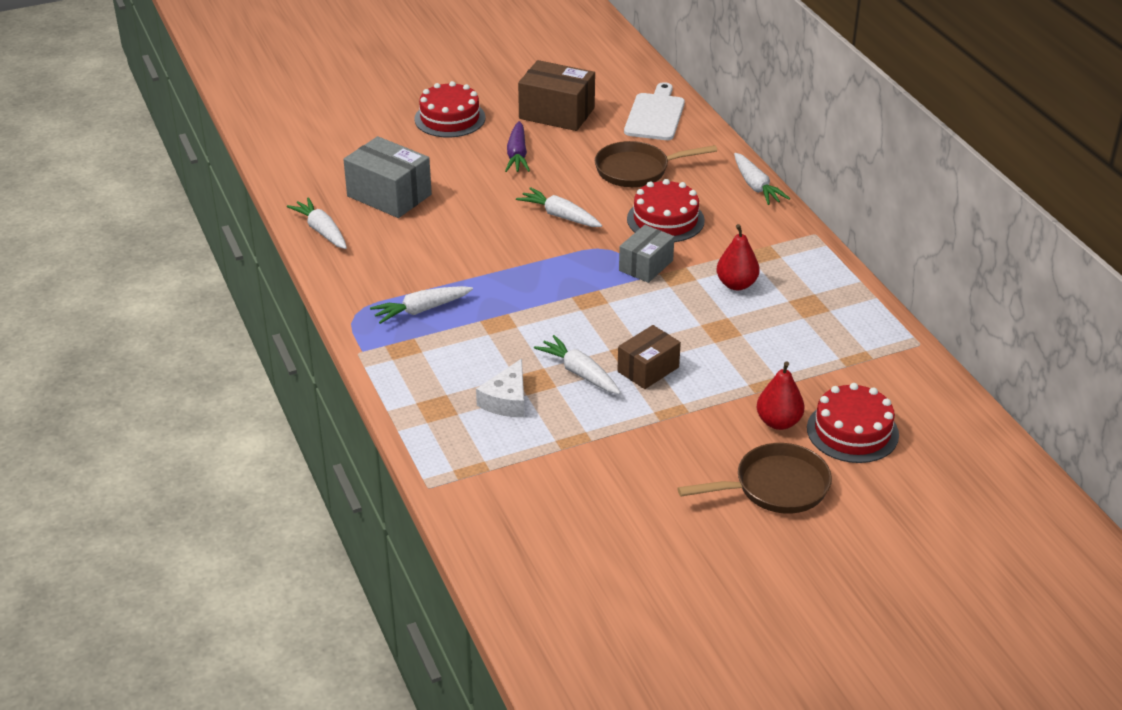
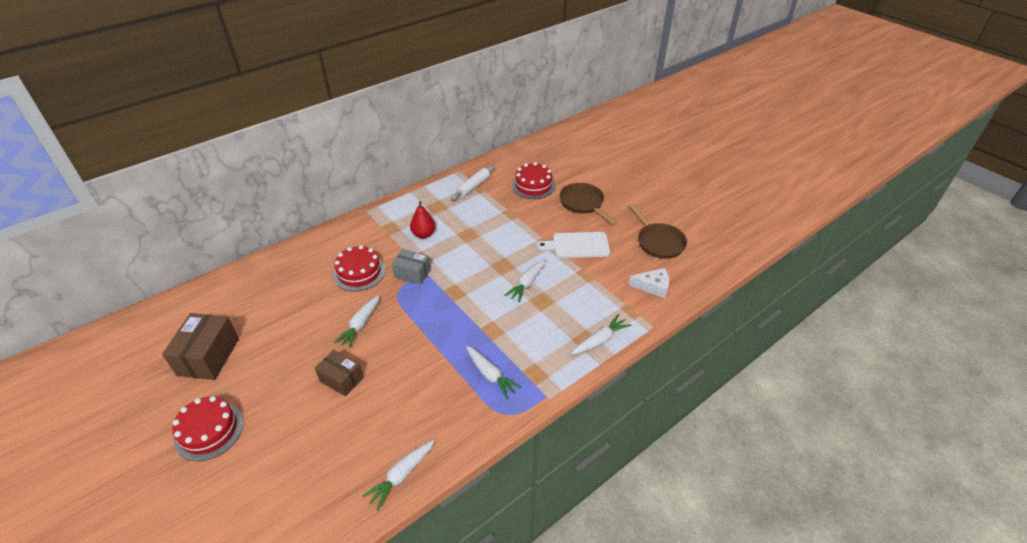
camera: 105 degrees left, 5 degrees up
(389, 195) = (341, 441): grey box -> none
(507, 400) = (564, 309): white cheese -> white cheese (653, 286)
(517, 155) = (275, 368): purple carrot -> none
(637, 170) = (297, 295): brown pan -> brown pan (658, 242)
(648, 369) = (513, 257): brown box -> brown box (341, 379)
(655, 115) = (218, 298): white cutting board -> white cutting board (577, 245)
(756, 186) = (316, 238): white carrot -> white carrot (600, 340)
(778, 422) = (537, 207): red pear -> none
(863, 354) = (473, 187): none -> white rolling pin

